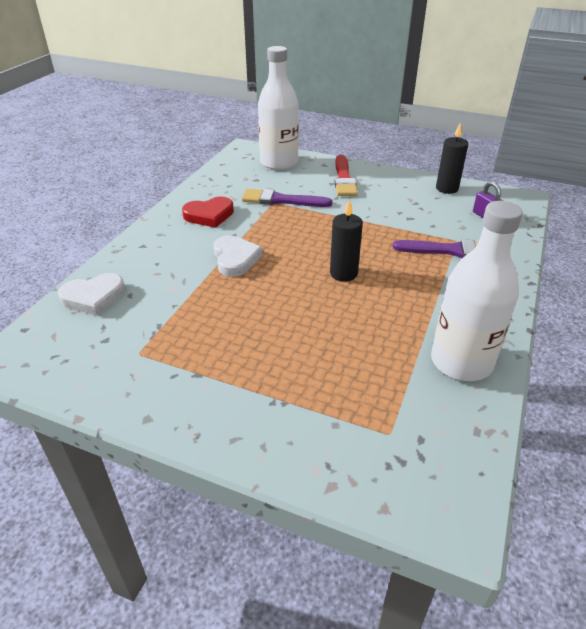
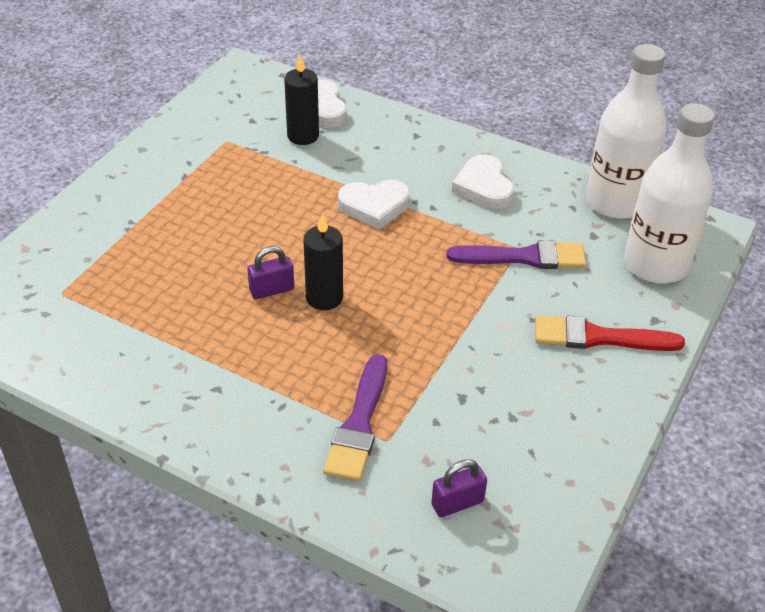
camera: 95 degrees right, 5 degrees up
(209, 215) = (484, 187): red heart -> white heart
(281, 200) = (524, 257): purple brush -> purple brush turned 75 degrees clockwise
(343, 299) = (272, 290): none -> purple padlock
(447, 188) = (565, 475): black candle -> black candle (303, 136)
(461, 362) = (131, 371): white bottle -> white bottle (615, 202)

